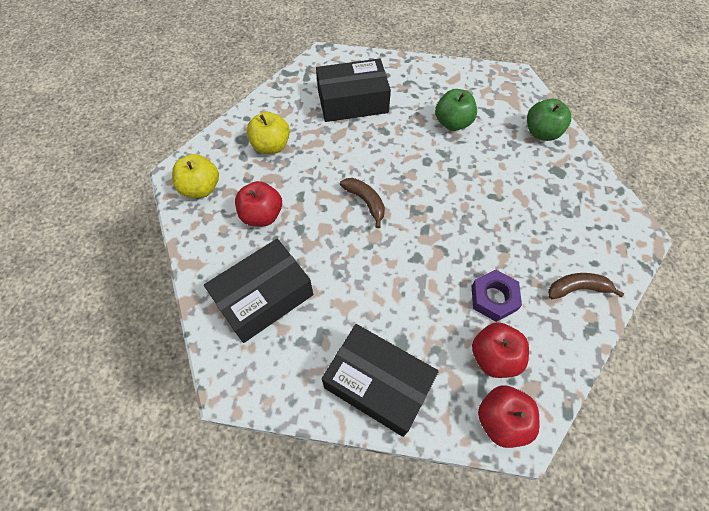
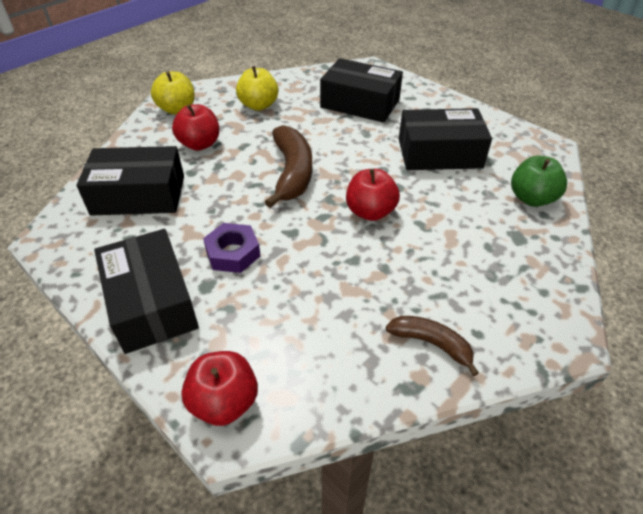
camera: 35 degrees right, 15 degrees down
(365, 202) = (292, 173): brown banana -> brown banana, size x1.69
(452, 123) = (439, 153): green apple -> black box
(493, 298) = (330, 301): purple nut -> purple nut (233, 253)
(494, 357) = (276, 347): red apple -> red apple (370, 212)

